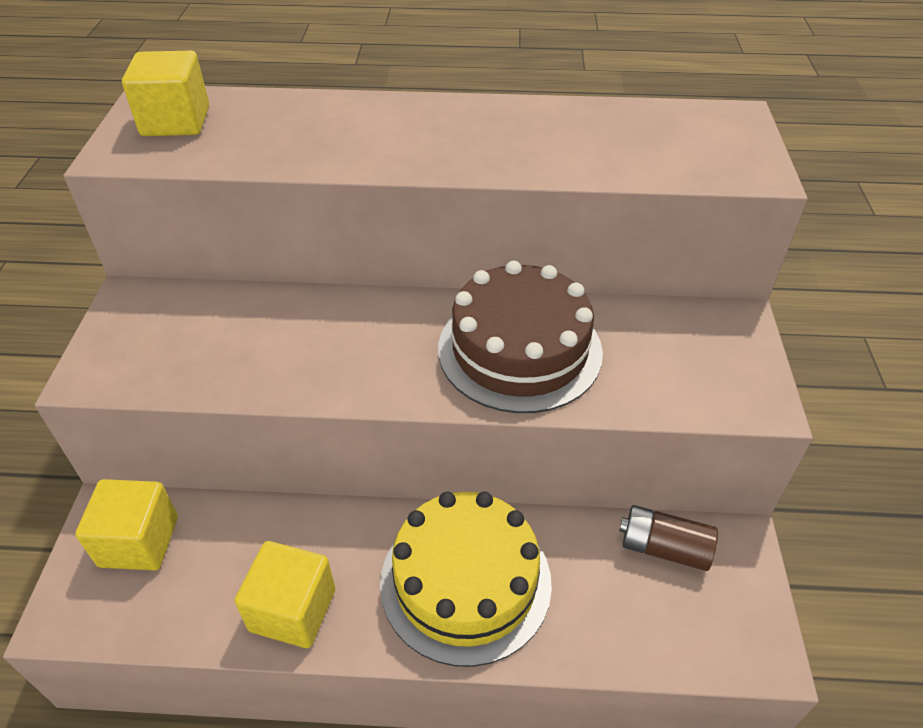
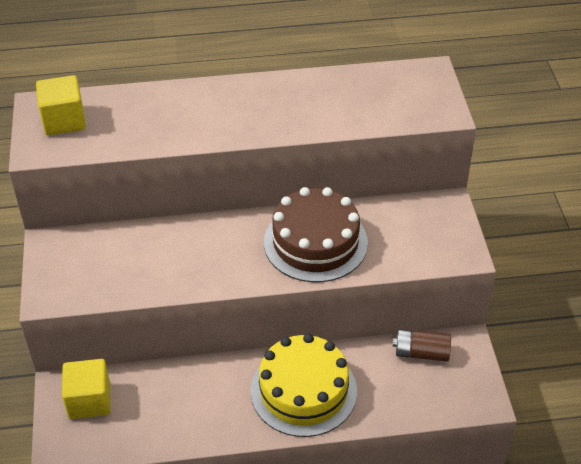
camera: 10 degrees left, 0 degrees up
(293, 610) = (202, 423): yellow cube -> none

